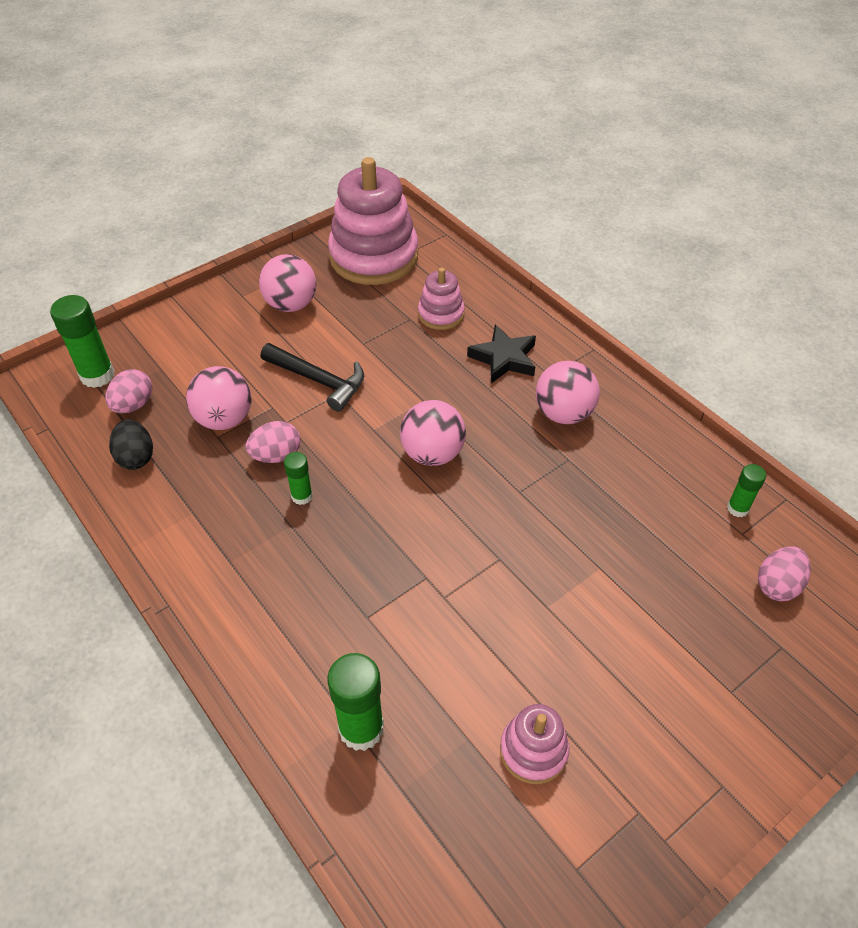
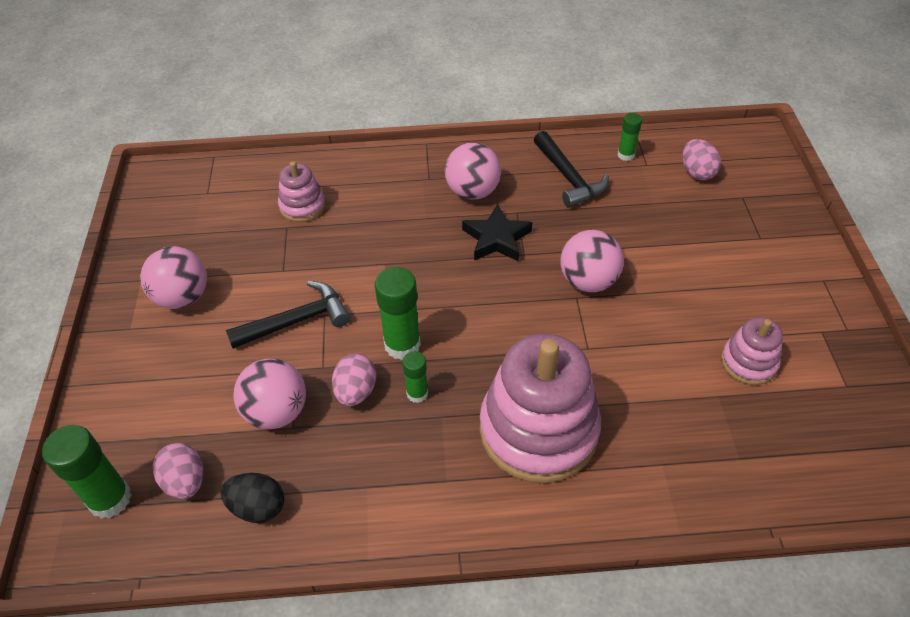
camera: 55 degrees left, 0 degrees up
(361, 728) = (673, 459): green glue stick -> green glue stick (402, 345)
(374, 257) = (187, 213): pink stacking toy -> pink stacking toy (538, 430)
(432, 453) = (445, 285): pink ball -> pink ball (588, 281)
(504, 358) = (387, 194): black star -> black star (496, 238)
(655, 476) = (568, 177): none -> black hammer

